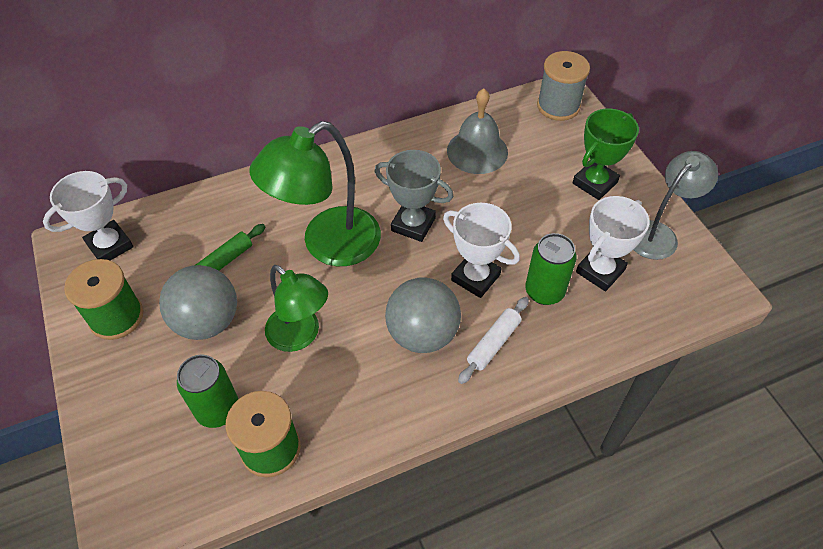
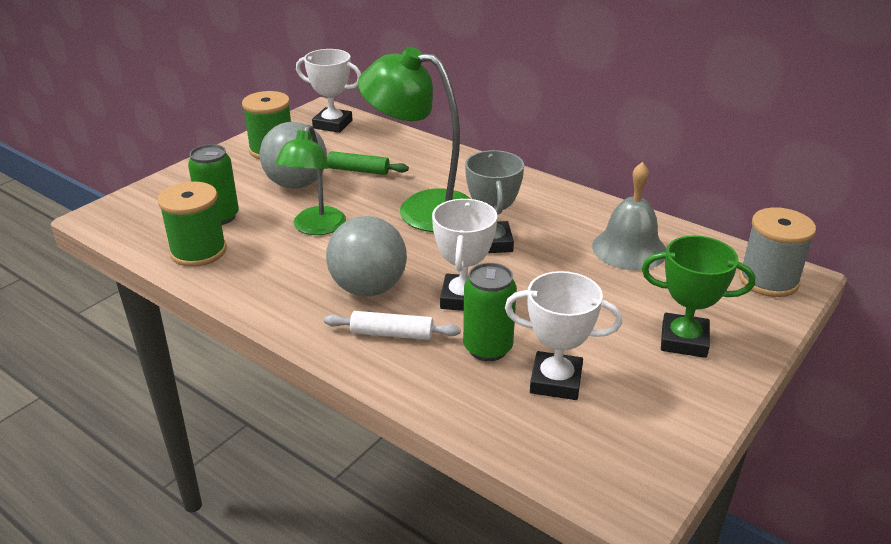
camera: 60 degrees right, 20 degrees down
(658, 234) = (664, 414): grey lamp -> none

